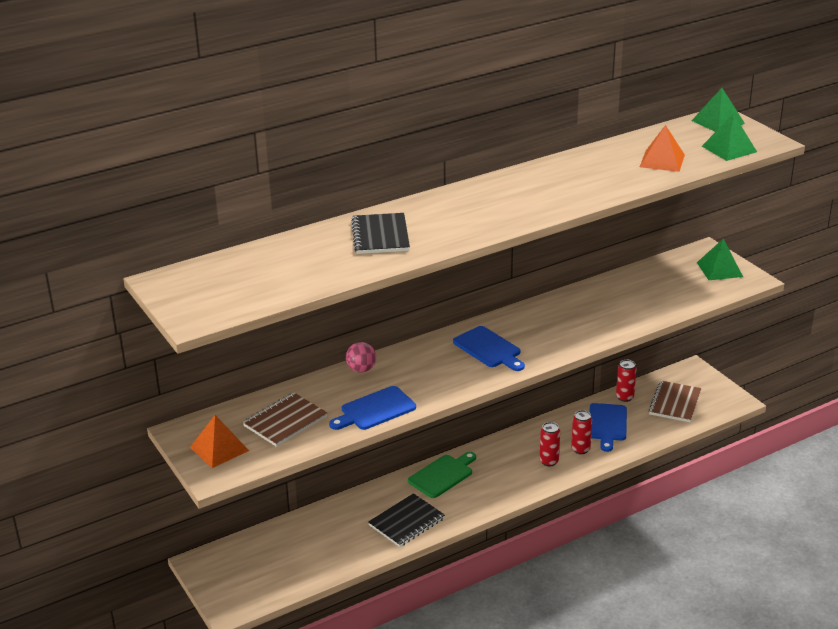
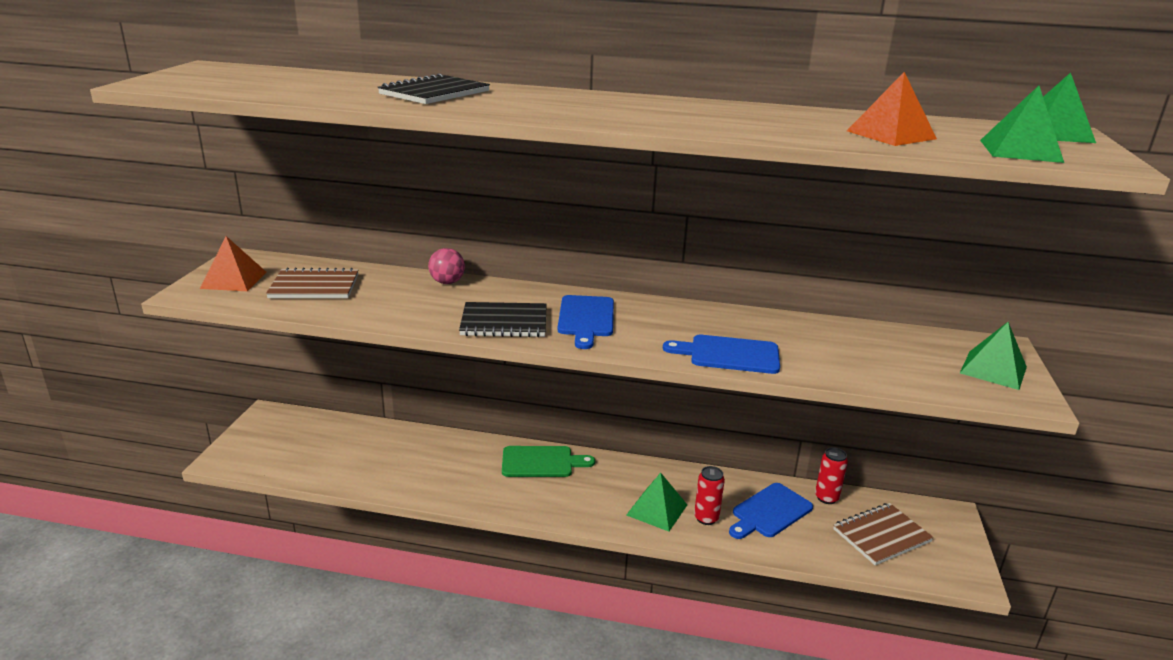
camera: 40 degrees right, 5 degrees down
(375, 410) = (393, 313): blue cutting board -> blue cutting board (729, 355)
(406, 522) = (450, 481): black notebook -> black notebook (504, 322)
(549, 461) = (657, 510): red can -> green pyramid

